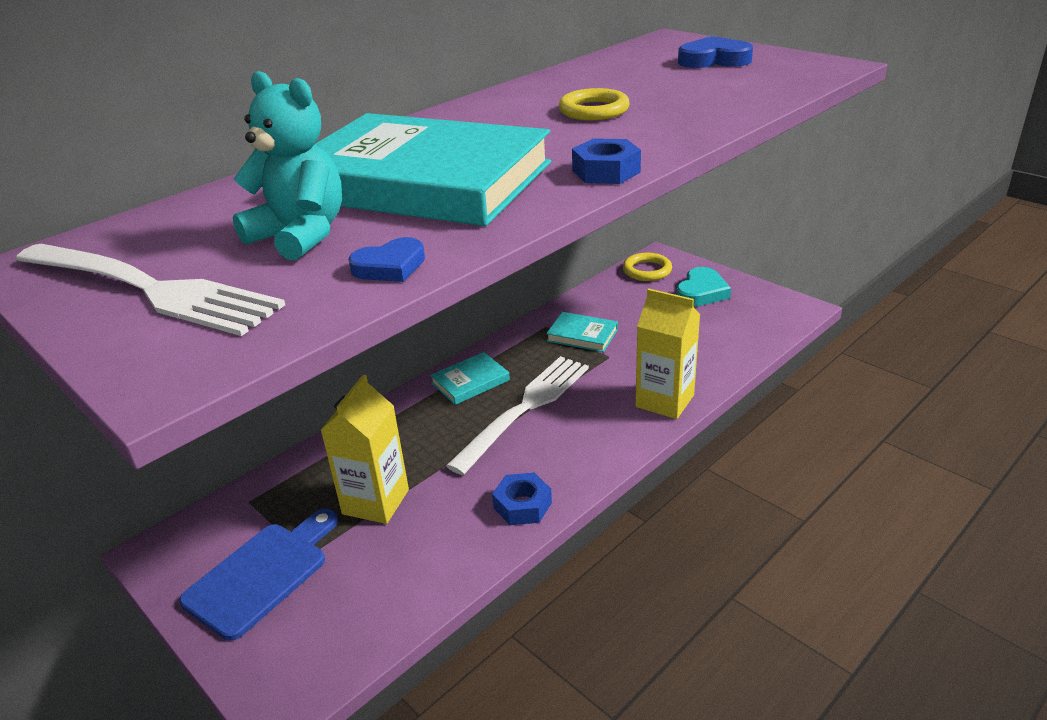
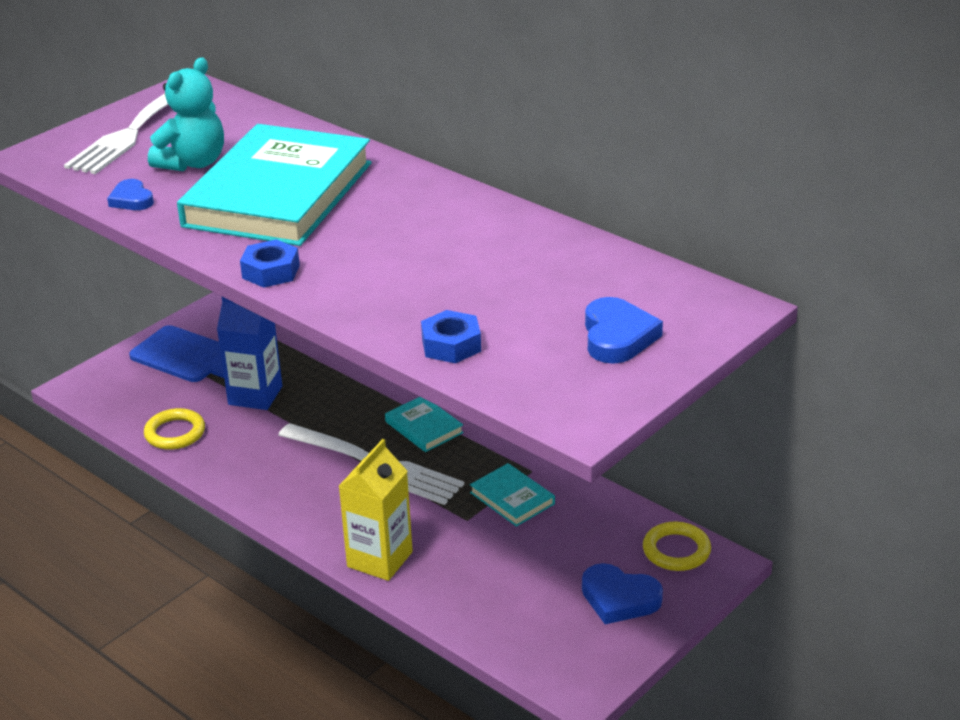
camera: 85 degrees right, 0 degrees up
(375, 502) = (255, 395): yellow carton -> blue carton
(522, 505) = (237, 473): blue nut -> blue nut (451, 345)
(582, 335) = (512, 498): turquoise book -> turquoise book turned 60 degrees counterclockwise
(594, 110) = (437, 262): yellow ring -> yellow ring (175, 433)
(701, 292) = (619, 598): turquoise heart -> blue heart

